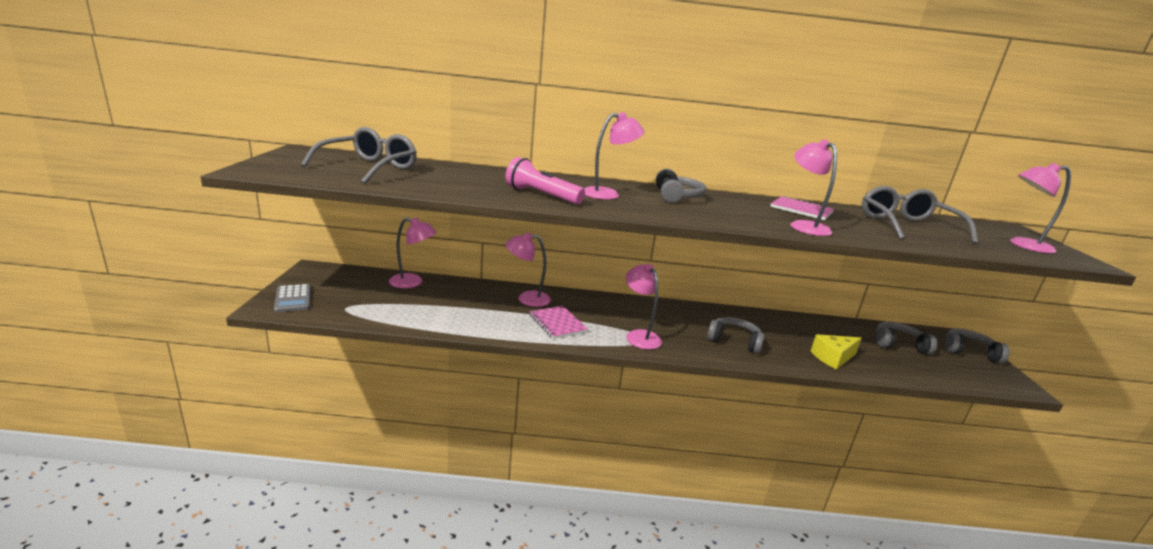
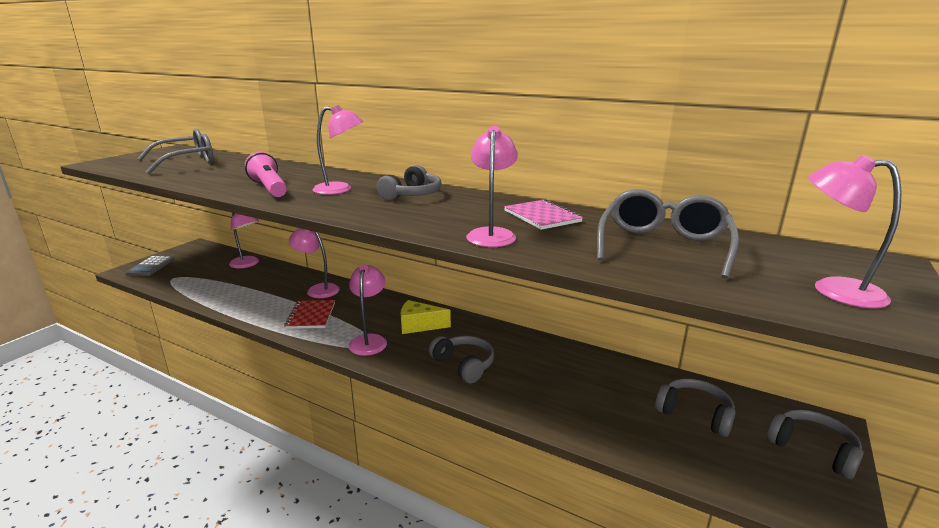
camera: 30 degrees right, 0 degrees up
(557, 323) = (311, 315): pink notebook -> red notebook
(833, 358) = (565, 409): yellow cheese -> yellow cheese (419, 325)

